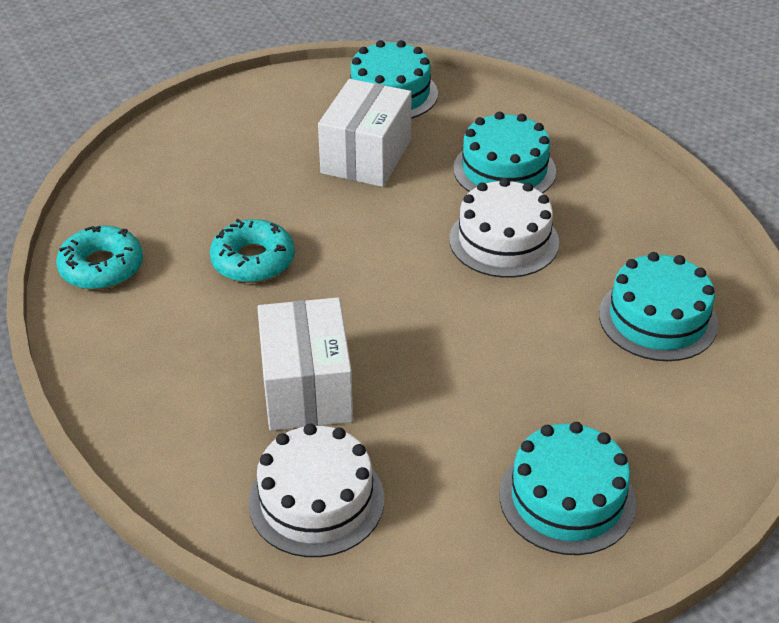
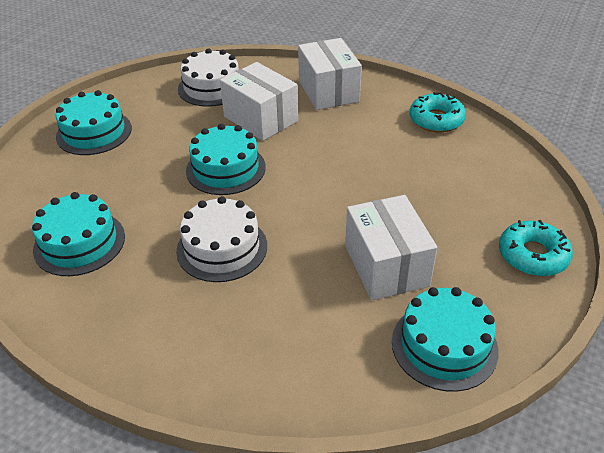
camera: 145 degrees right, 0 degrees up
(161, 388) = (328, 91): none -> white box
(253, 260) = (364, 159): turquoise donut -> turquoise donut (532, 255)
(504, 170) = (269, 312): turquoise cake -> turquoise cake (226, 169)

